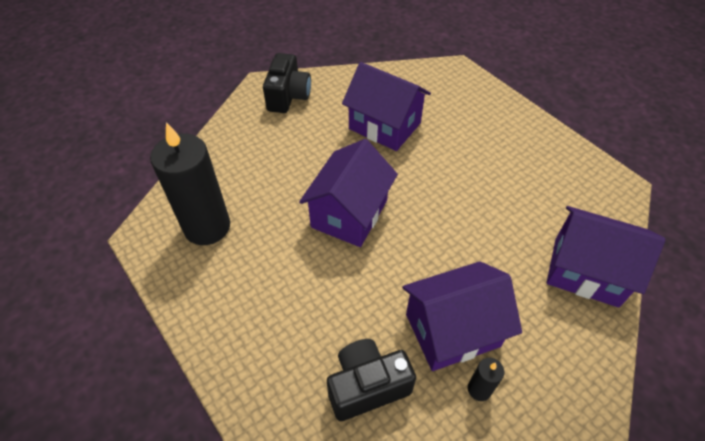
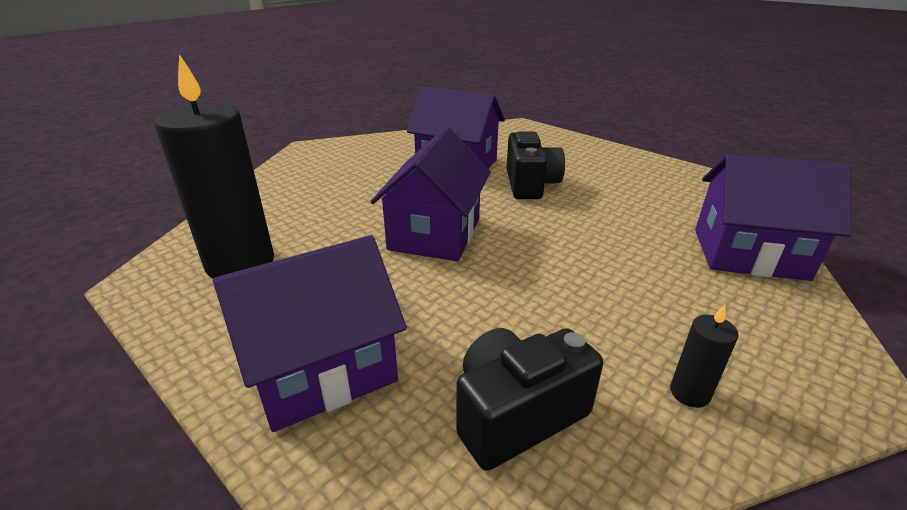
camera: 10 degrees left, 20 degrees down
(288, 96) = (340, 153): black camera -> black camera (530, 185)
(452, 330) = (616, 329): purple house -> purple house (322, 370)

